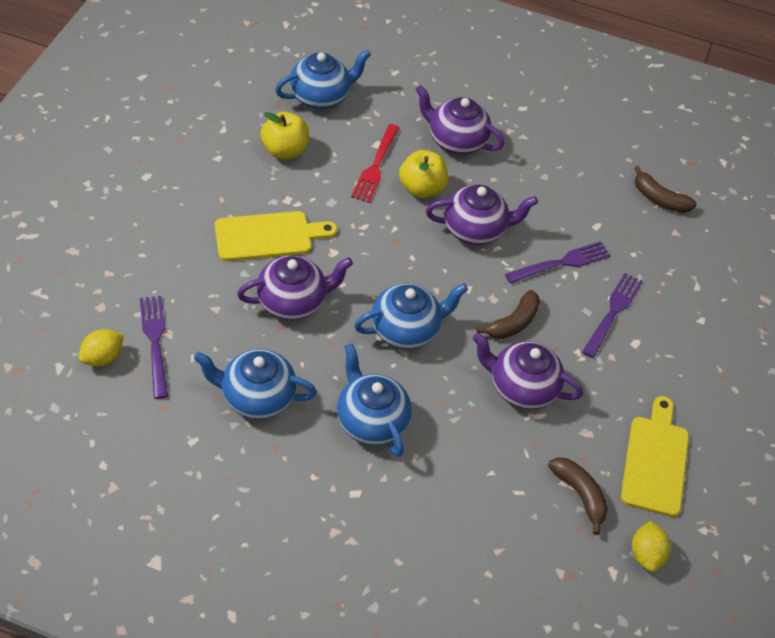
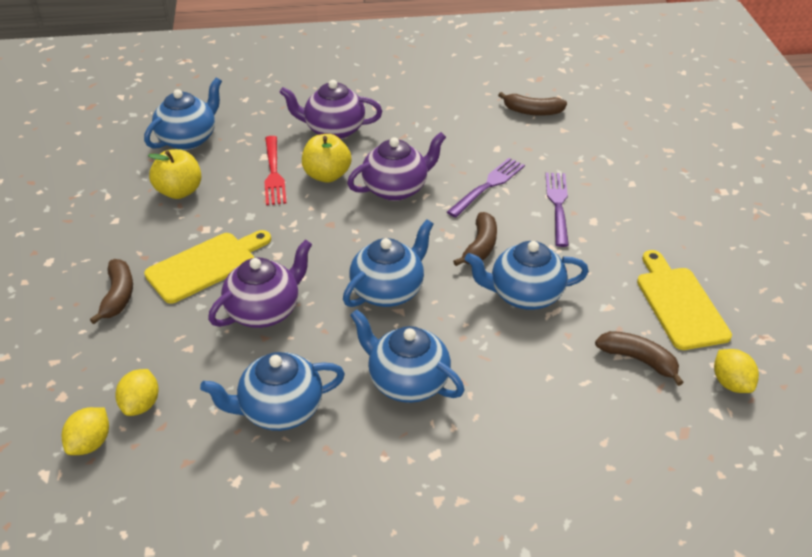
camera: 20 degrees left, 10 degrees down
(155, 342) = (141, 404): purple fork -> yellow lemon
(184, 234) = (118, 296): none -> brown banana
(521, 387) = (524, 295): purple teapot -> blue teapot

